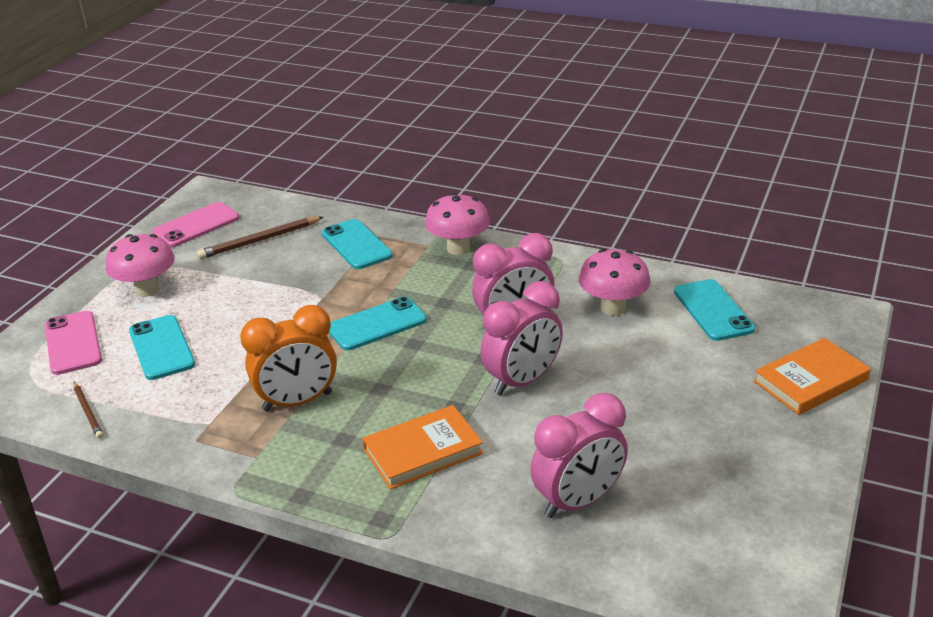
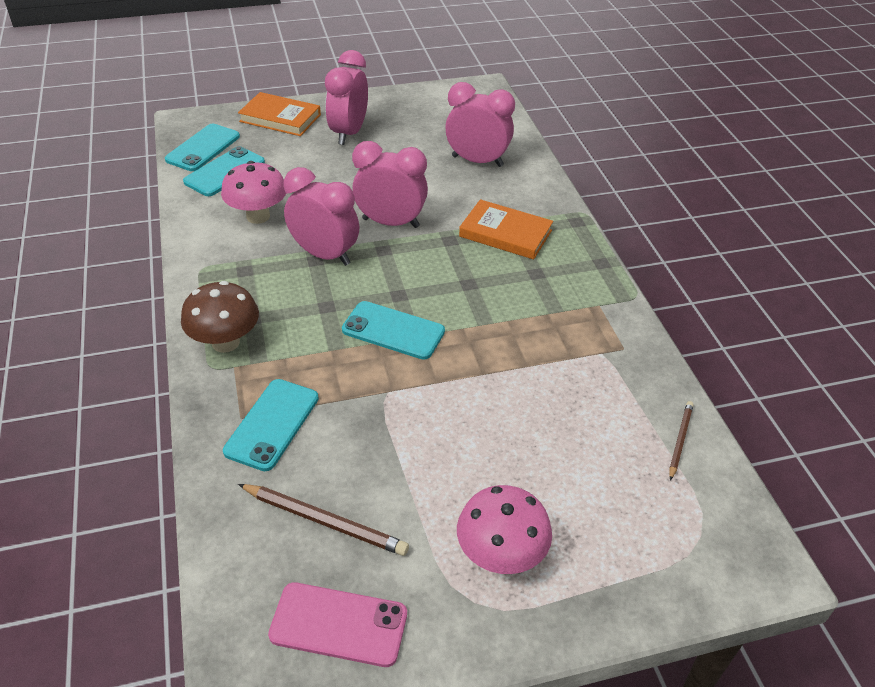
camera: 130 degrees left, 10 degrees up
(73, 343) = (632, 541): pink phone -> none
(162, 348) = (563, 457): turquoise phone -> turquoise phone (203, 148)
(297, 401) = (528, 319): orange clock -> none
(458, 248) = (225, 342): pink mushroom -> brown mushroom
(733, 421) = (349, 133): none -> pink clock

